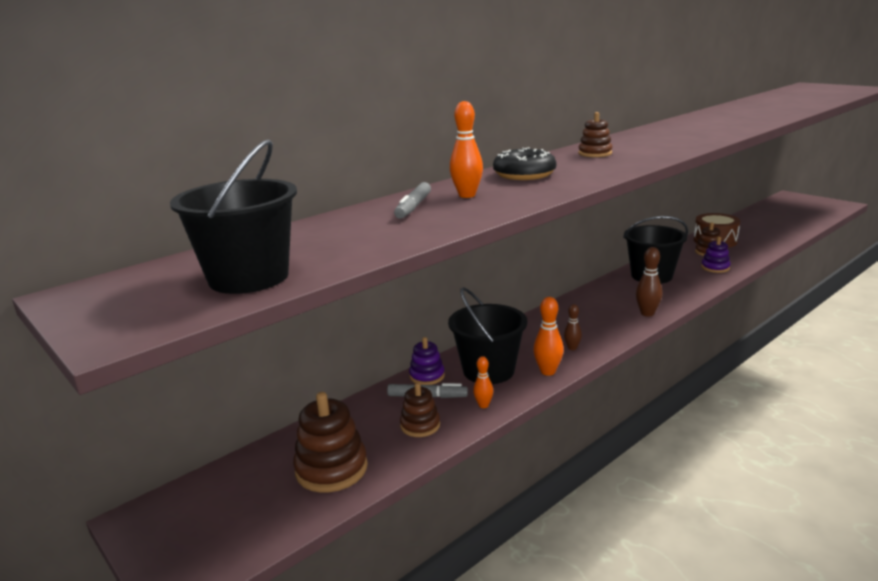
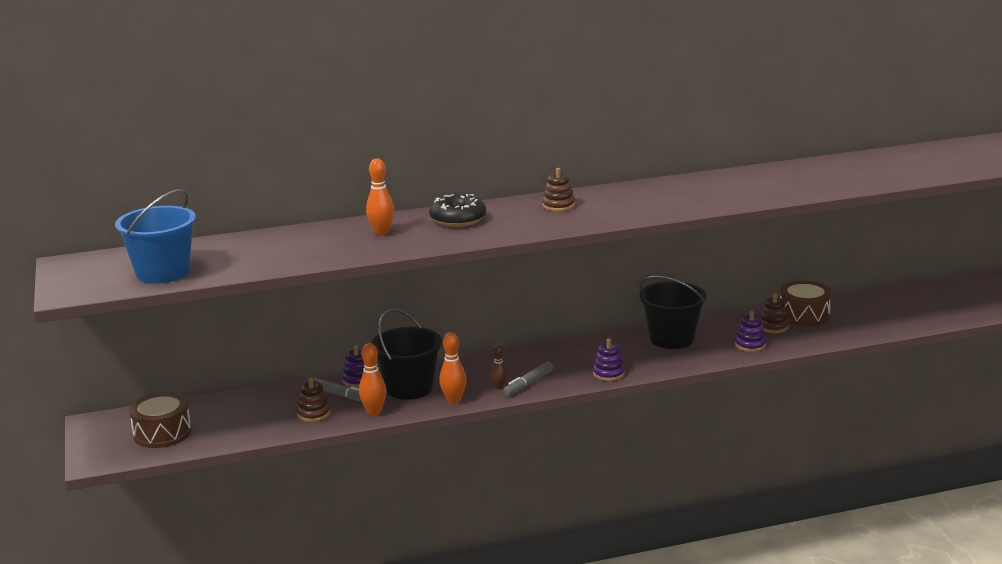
camera: 25 degrees right, 0 degrees up
(249, 277) = (163, 273): black bucket -> blue bucket
(252, 506) = (162, 433): none -> brown drum
(331, 469) = (228, 425): brown stacking toy -> none
(413, 207) = (329, 236): grey marker -> grey marker (528, 383)
(483, 405) = (374, 412): orange bowling pin -> orange bowling pin, size x1.59
(647, 313) = (608, 374): brown bowling pin -> purple stacking toy

